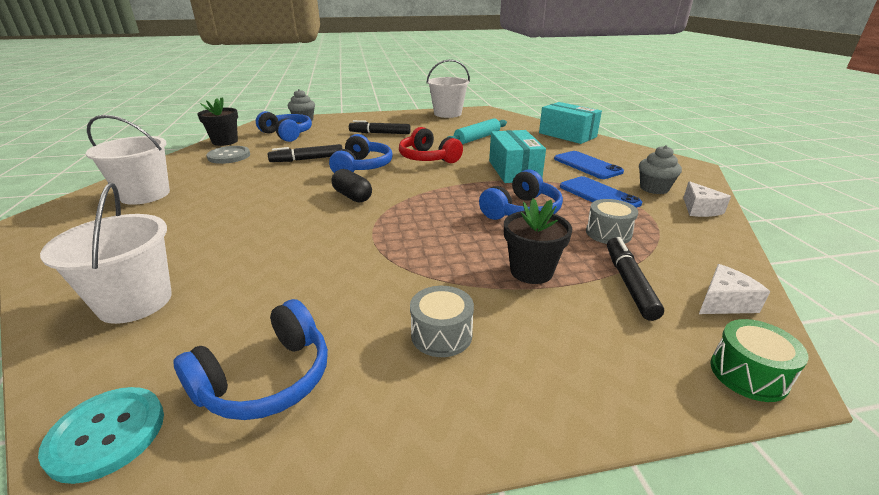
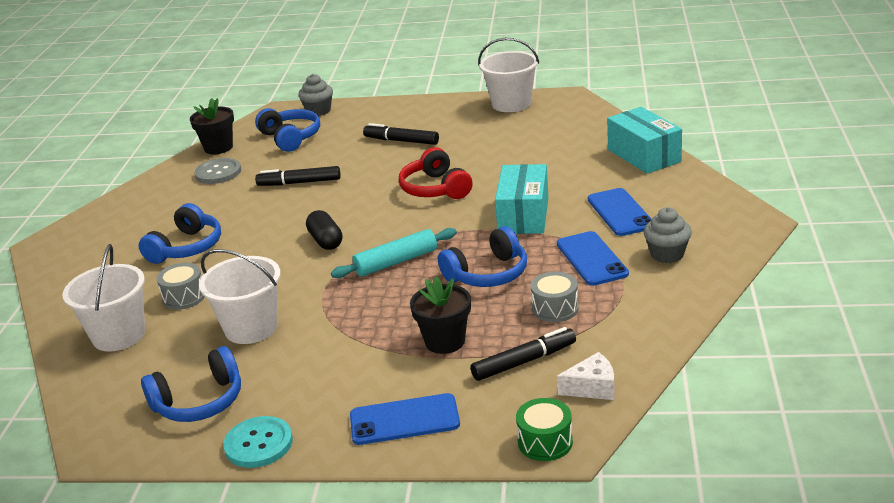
camera: 20 degrees right, 0 degrees up
(107, 434) = (100, 421): turquoise button -> turquoise button (258, 444)
(145, 195) = (131, 224): white bucket -> white bucket (251, 328)
(362, 167) = (354, 198): blue headphones -> blue headphones (187, 248)
(441, 335) = (334, 386): grey drum -> grey drum (184, 297)
(477, 138) = (518, 156): turquoise rolling pin -> turquoise rolling pin (396, 262)
(558, 368) = (404, 420): none -> blue phone
(629, 283) = (524, 361): black marker -> black marker turned 45 degrees clockwise
(700, 209) = (688, 287): white cheese -> none

